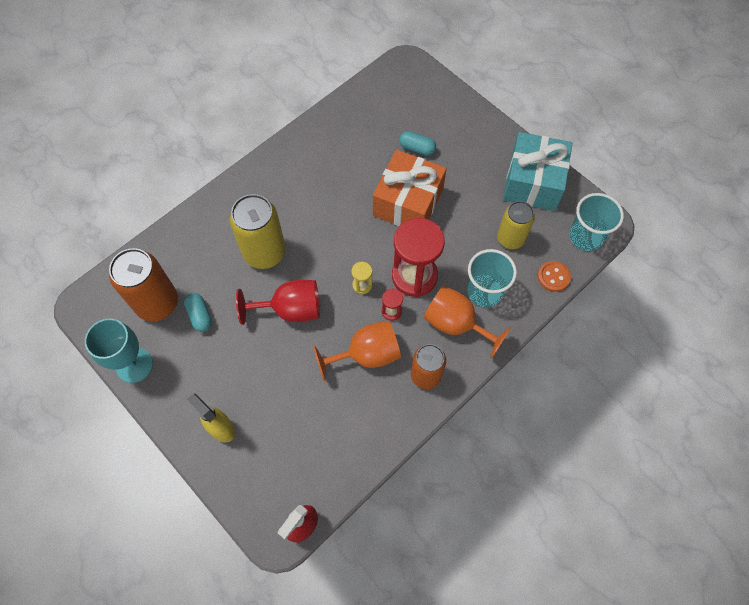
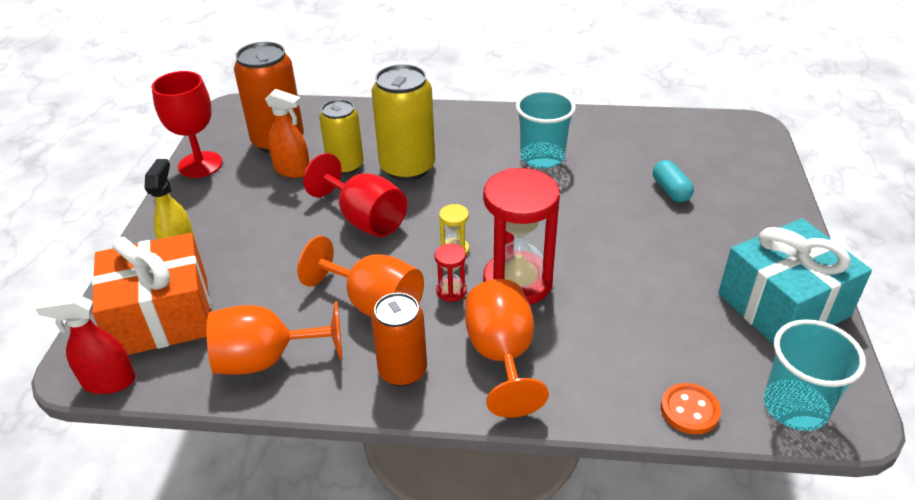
camera: 50 degrees right, 25 degrees down
(134, 365) = (200, 164): turquoise goblet -> red goblet
(200, 315) = (292, 170): turquoise capsule -> orange spray bottle
(359, 435) = (266, 359): none -> orange goblet
(408, 202) = (598, 223): orange gift -> orange gift (162, 316)
(484, 291) = (577, 354): turquoise cup -> turquoise cup (542, 157)
(510, 238) = (680, 333): yellow can -> yellow can (345, 166)

